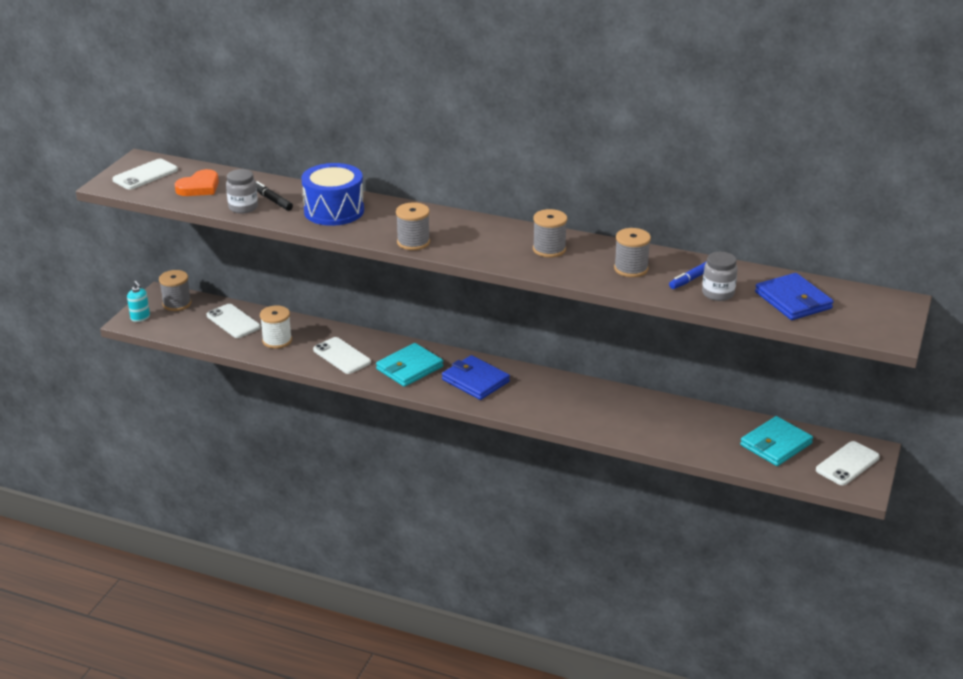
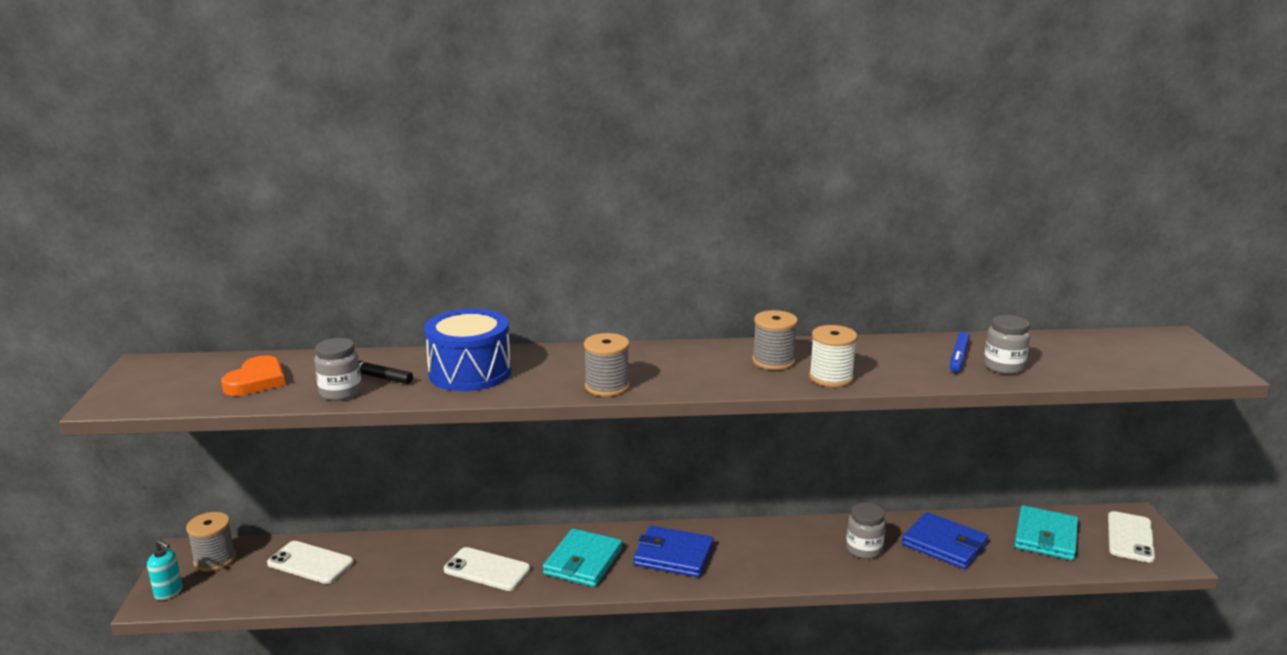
camera: 25 degrees left, 10 degrees down
(145, 175) = (163, 381): white phone -> none
(277, 340) = (387, 572): white spool -> white spool (831, 377)
(619, 414) = (864, 549): none -> grey jar
(631, 269) = (884, 362): grey spool -> none
(793, 300) = (1081, 357): blue wallet -> blue wallet (944, 544)

